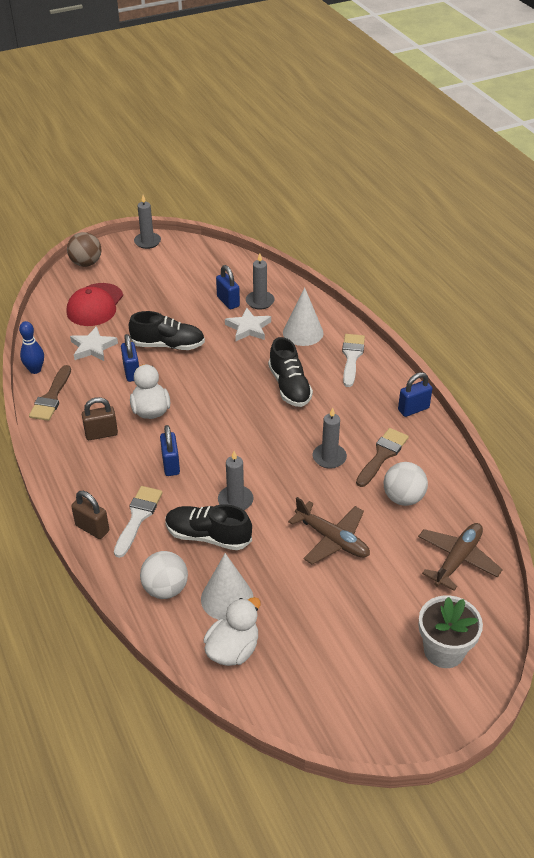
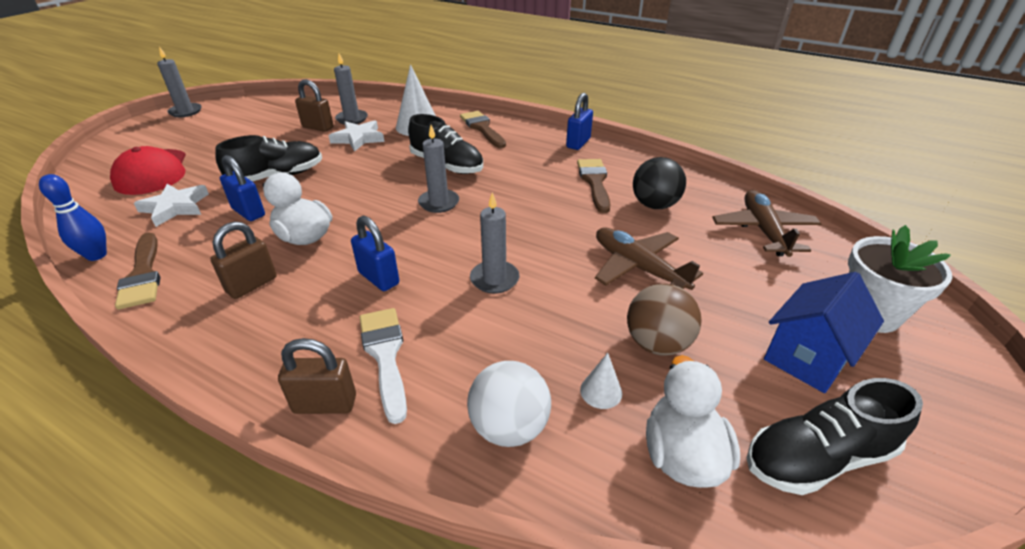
camera: 35 degrees left, 5 degrees down
(86, 263) = (115, 144): brown ball -> brown ball (657, 343)
(208, 536) = (501, 331): black shoe -> black shoe (817, 457)
(227, 598) = (601, 391): white cone -> white cone, size x0.50
(228, 301) = (318, 127): blue padlock -> brown padlock
(329, 457) = (549, 202): grey candle -> grey candle (439, 203)
(332, 539) = (638, 267): brown plane -> brown plane turned 135 degrees counterclockwise
(351, 357) = (482, 128): white brush -> brown brush
(364, 648) = (807, 357): none -> blue house
(403, 498) = (654, 205): white ball -> black ball

